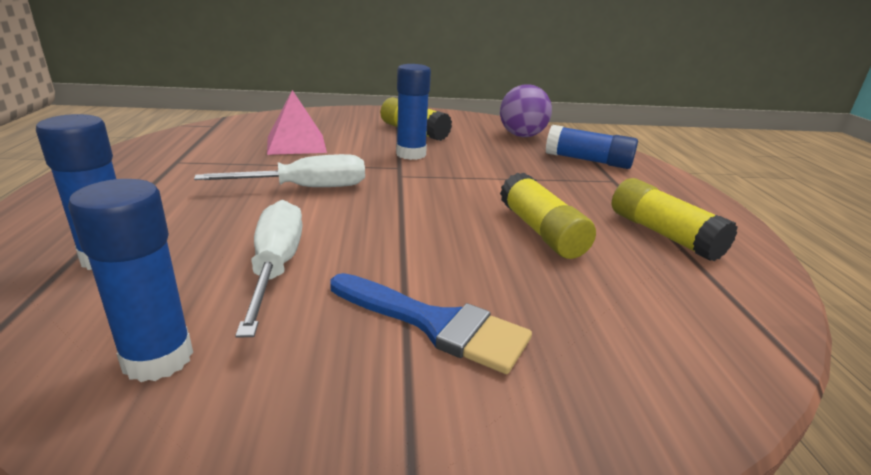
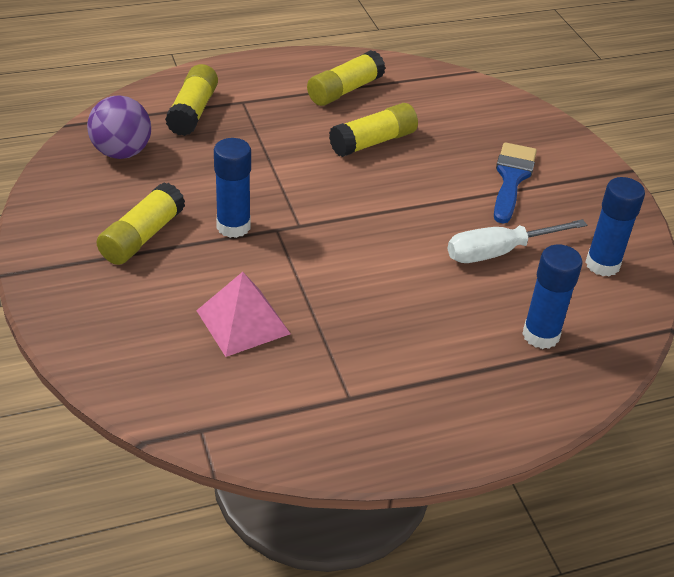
camera: 105 degrees left, 15 degrees up
(306, 188) = (365, 276): white screwdriver -> none
(588, 160) = (193, 111): blue glue stick -> yellow glue stick

